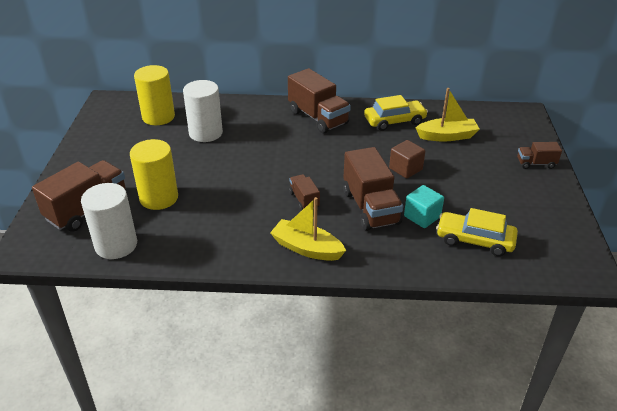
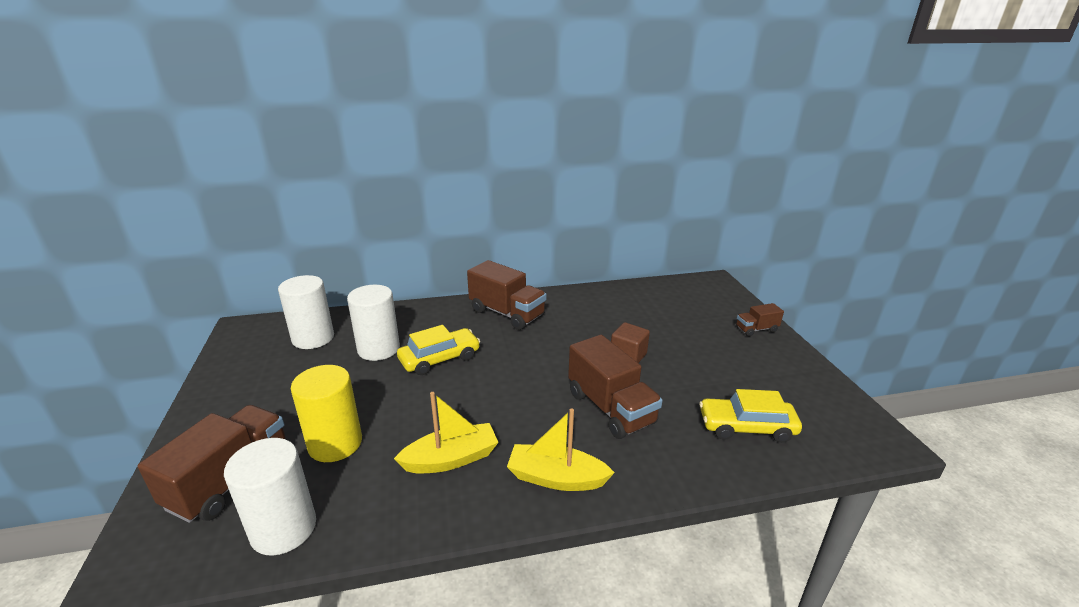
camera: 15 degrees left, 10 degrees down
(158, 117) = (313, 338): yellow cylinder -> white cylinder
(304, 200) = (528, 412): brown truck -> none
(394, 121) = (591, 306): yellow car -> yellow car (440, 359)
(422, 217) = (674, 409): turquoise cube -> none
(447, 136) = (653, 314): yellow boat -> yellow boat (451, 459)

